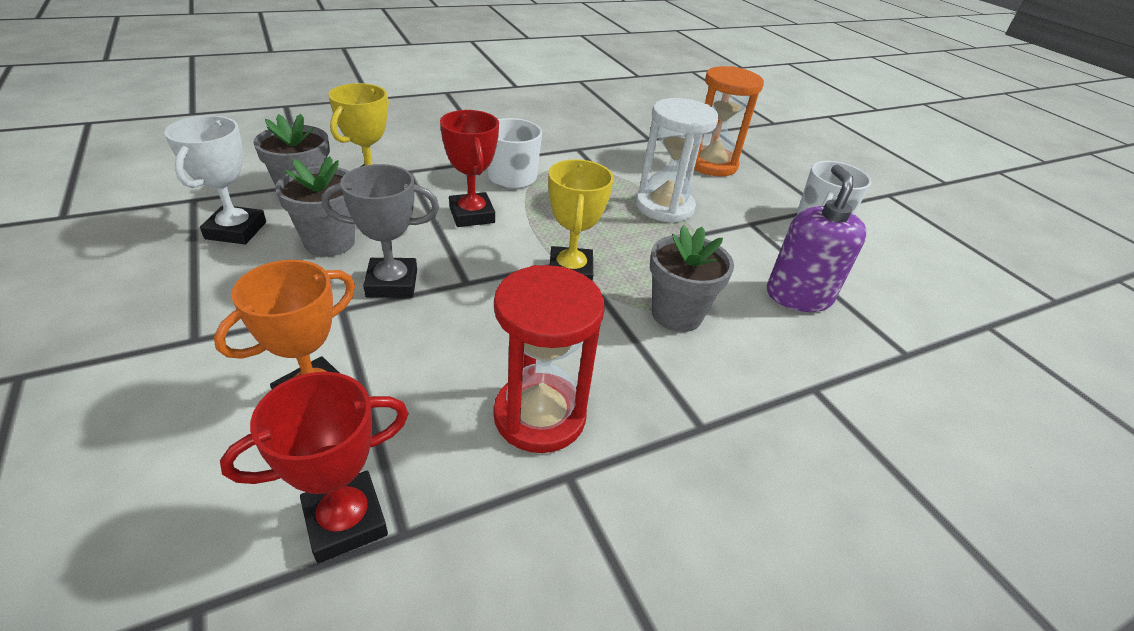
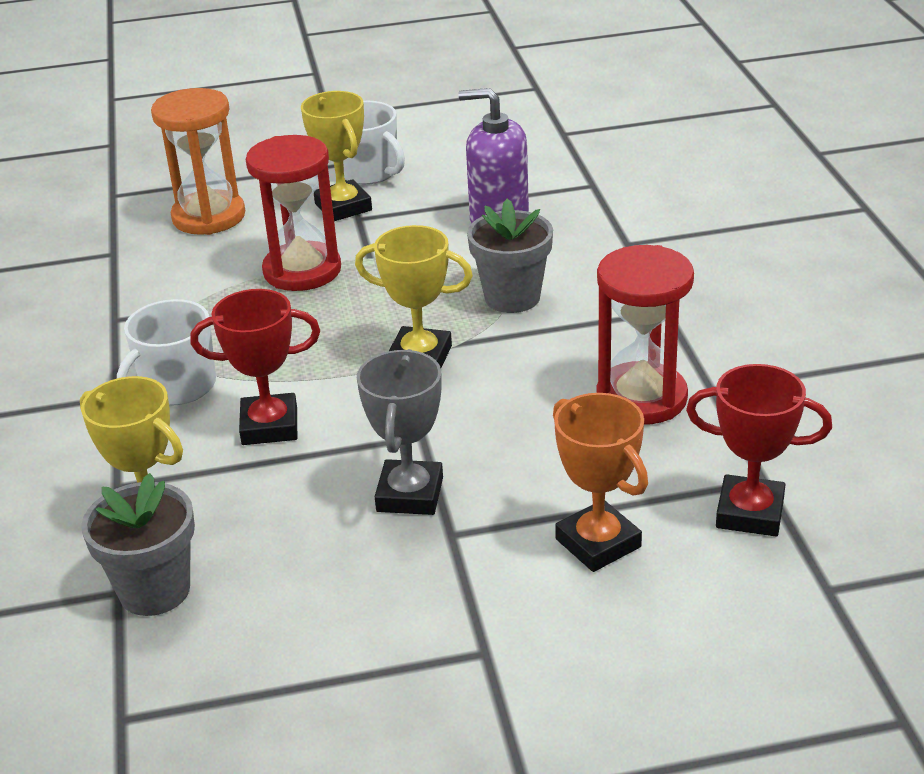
camera: 70 degrees left, 5 degrees down
(236, 230) = (238, 652): white trophy -> none
(330, 242) = (300, 554): grey flower pot -> none
(345, 521) = (750, 513): red trophy -> red trophy turned 60 degrees counterclockwise
(664, 207) = (302, 271): white hourglass -> red hourglass
(761, 215) = (343, 207): none -> yellow trophy

